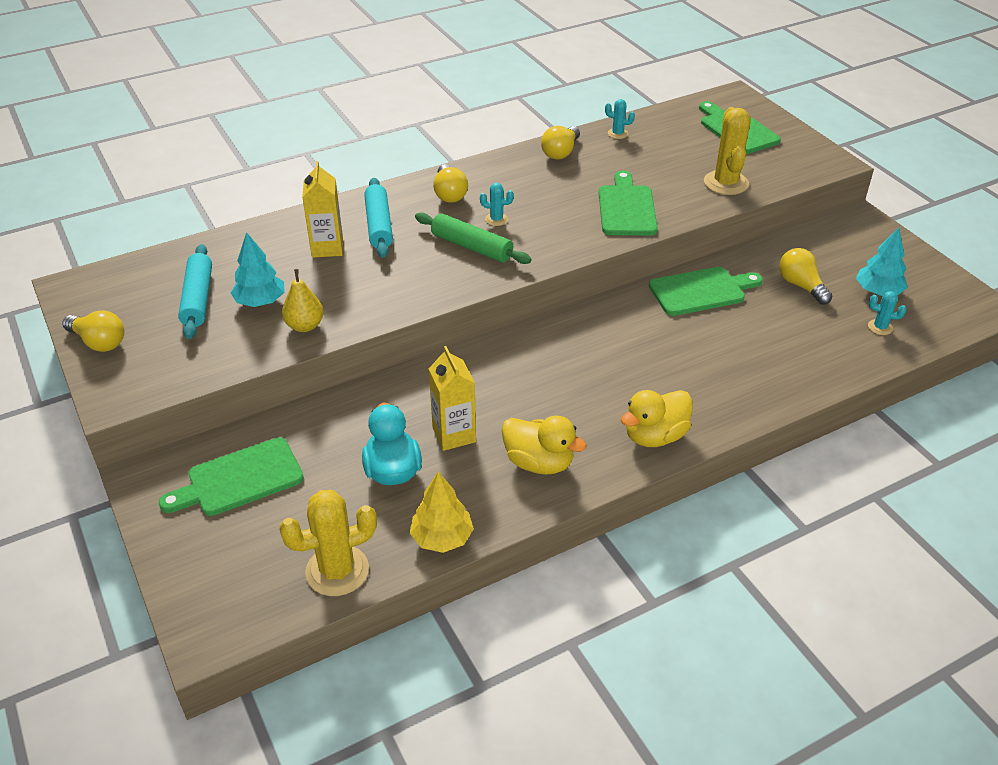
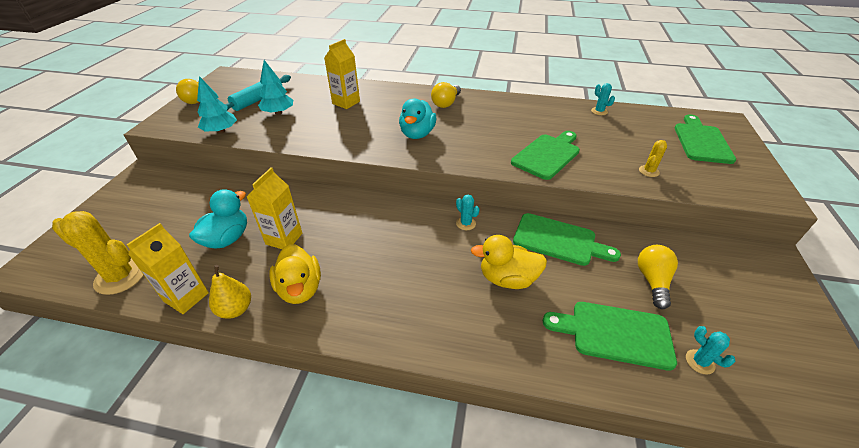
camera: 40 degrees right, 0 degrees up
(239, 479) = (167, 197): green cutting board -> green cutting board (615, 333)
(305, 326) = (277, 133): yellow pear -> yellow pear (235, 309)
(379, 225) = (386, 103): turquoise rolling pin -> none
(442, 538) = (186, 297): yellow tree -> yellow carton
(471, 247) = (417, 134): green rolling pin -> turquoise duck
(496, 219) = (453, 126): turquoise cactus -> turquoise cactus (466, 223)
(560, 152) = (545, 107): yellow light bulb -> none
(655, 436) = (393, 323): yellow duck -> yellow duck (507, 279)
(726, 183) = (648, 171): yellow cactus -> yellow cactus, size x0.49
(878, 292) = (730, 328): turquoise tree -> turquoise tree (221, 131)

